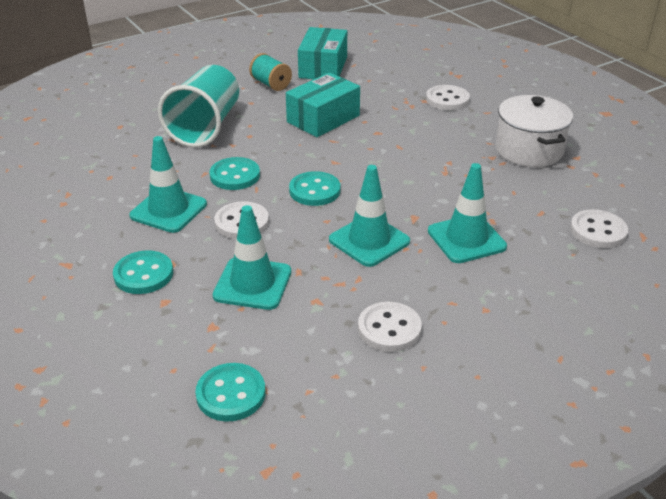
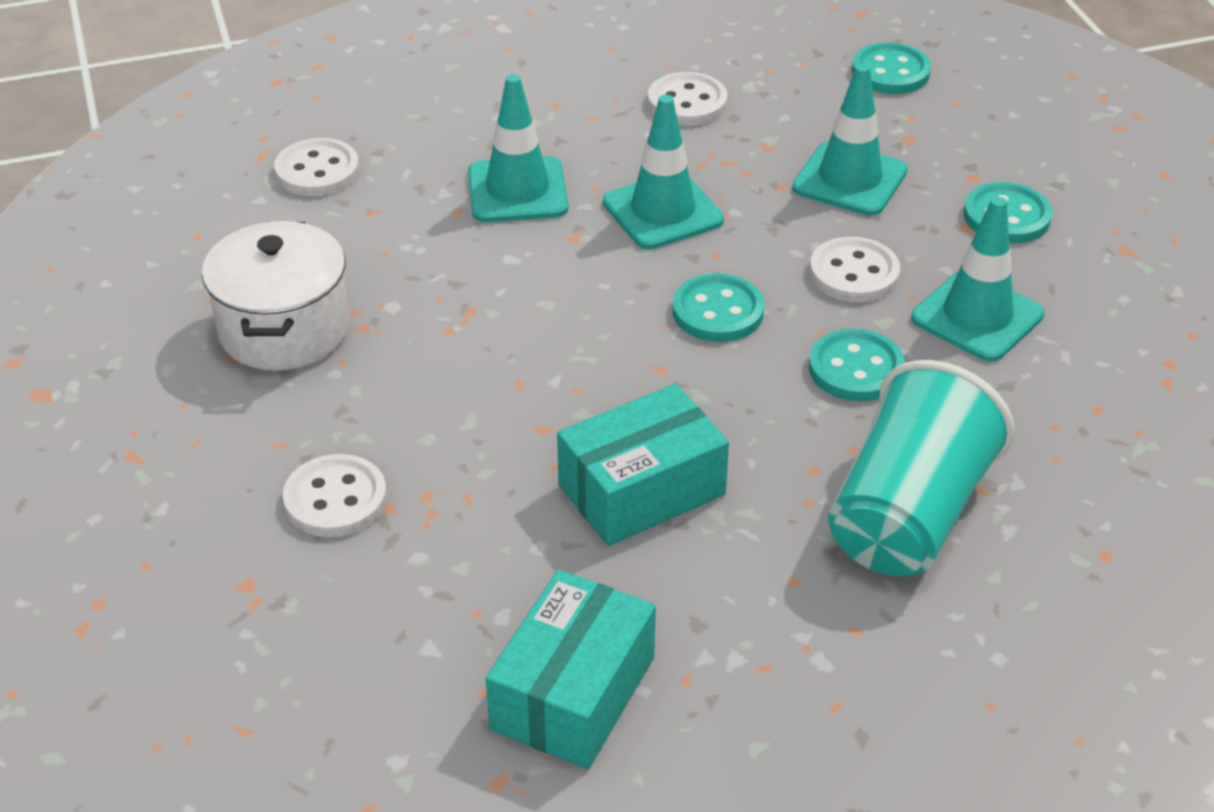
camera: 165 degrees left, 5 degrees up
(271, 84) = (732, 645): turquoise spool -> none

